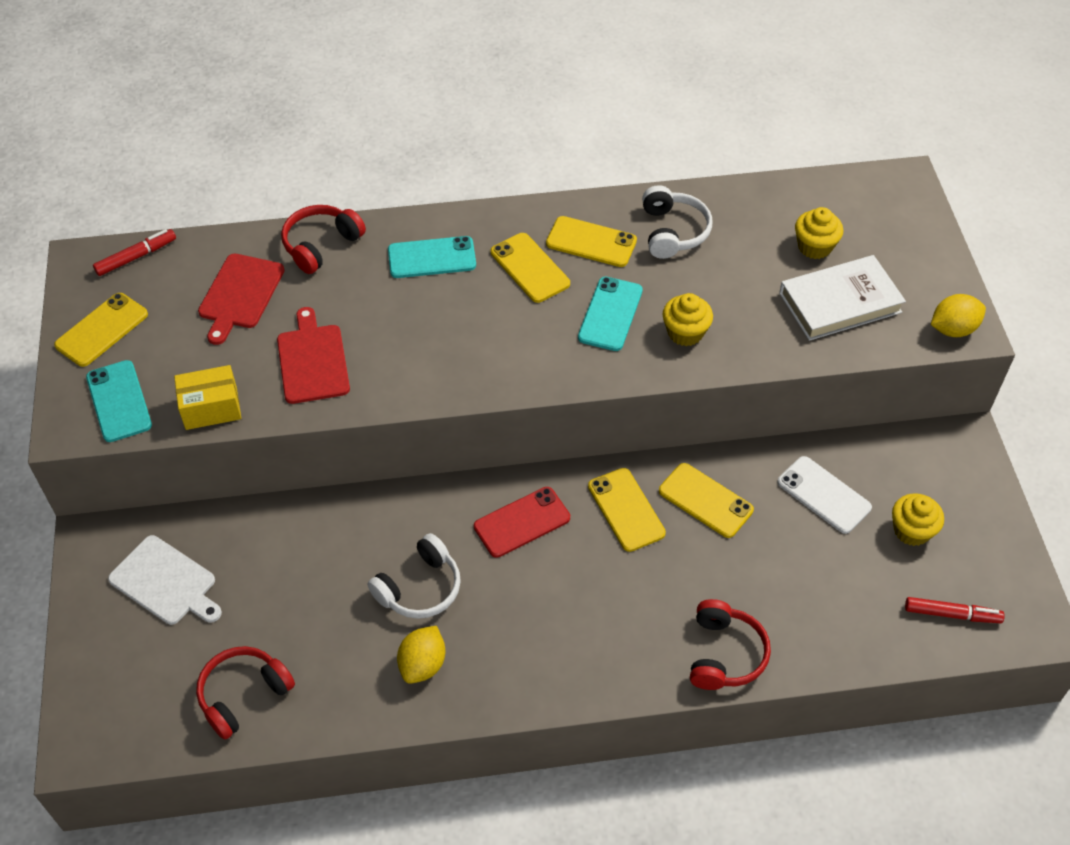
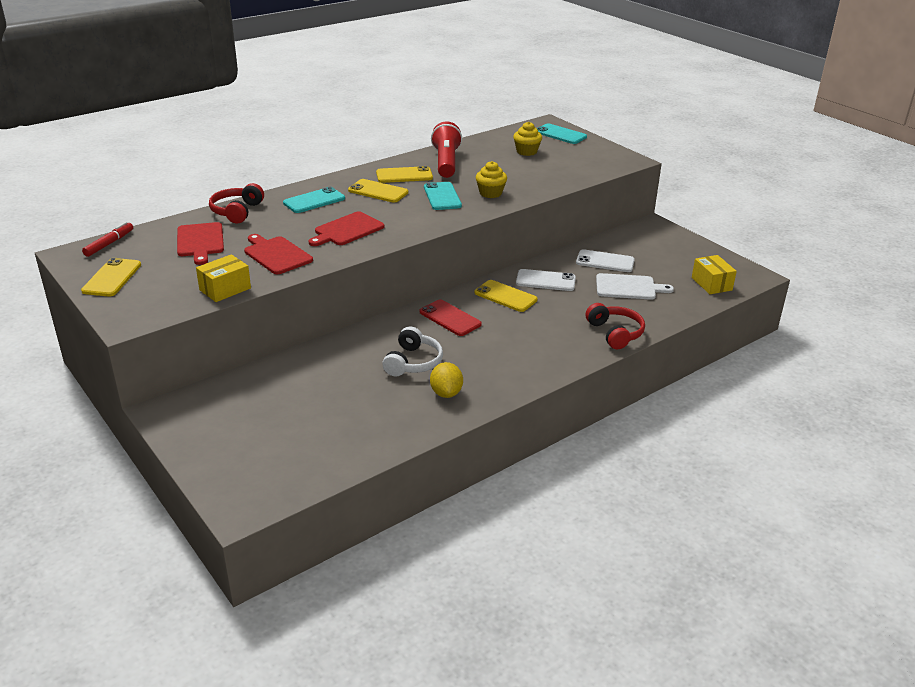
camera: 30 degrees left, 20 degrees down
(119, 401) = (154, 303): turquoise phone -> turquoise phone (560, 134)
(165, 582) = (235, 413): white cutting board -> white cutting board (628, 287)
(243, 695) = (339, 445): red headphones -> none
(432, 342) = (347, 230): none -> red cutting board
(522, 522) = (450, 318): red phone -> red phone turned 75 degrees counterclockwise
(673, 232) = (446, 162): white headphones -> red flashlight
(705, 500) = (545, 281): yellow phone -> white phone
(840, 302) = (559, 166): white book -> none
(911, 530) = (661, 261): yellow cupcake -> none
(952, 614) = (711, 284): red marker -> yellow box
(953, 329) = (624, 161): yellow lemon -> none

